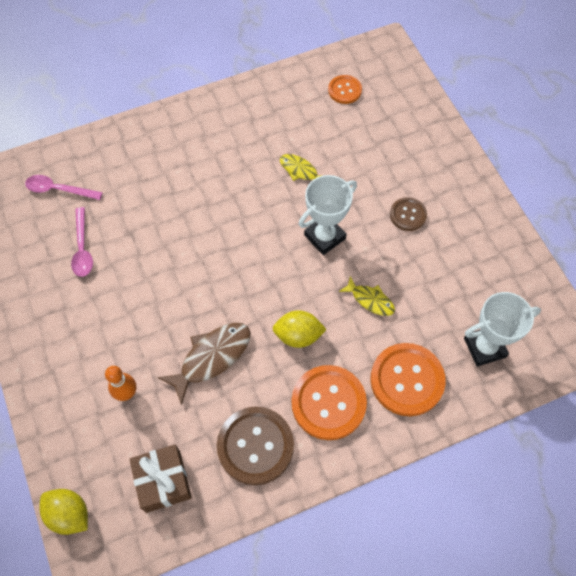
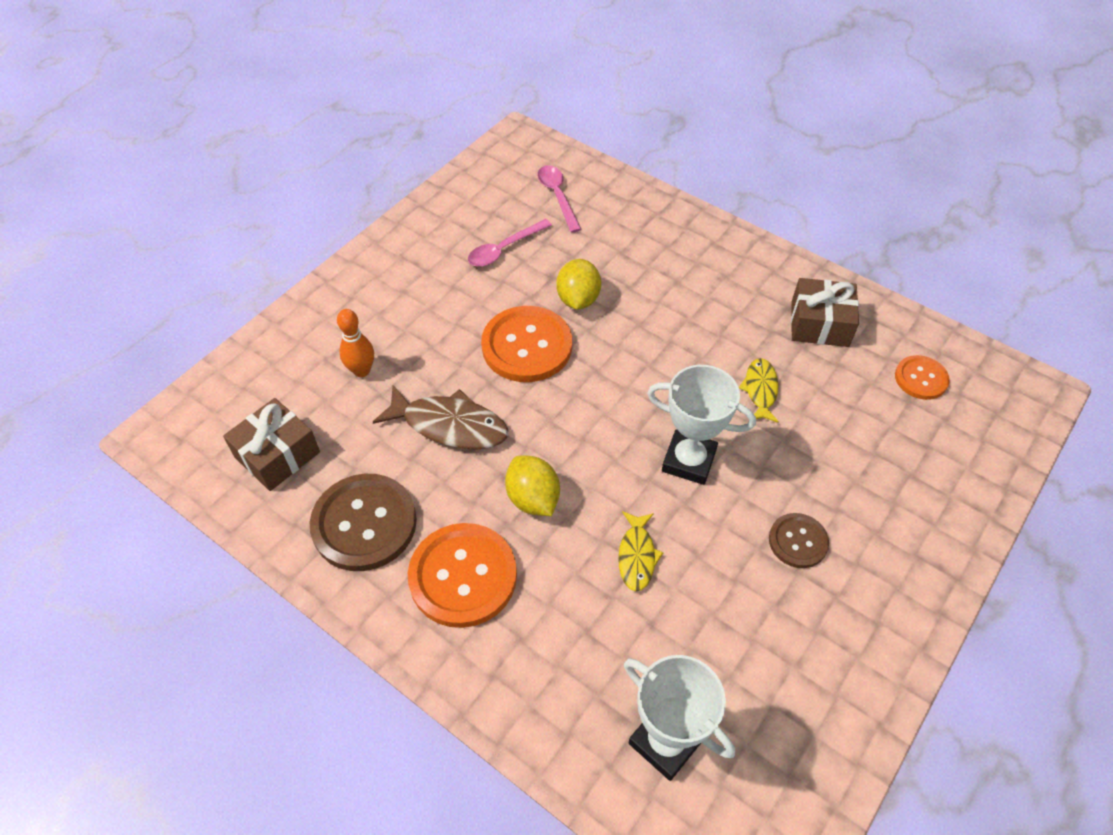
camera: 60 degrees right, 10 degrees down
(69, 514) = (204, 392): yellow lemon -> yellow lemon (578, 299)
(275, 112) = (819, 324): none -> brown gift
(407, 380) = (550, 657): orange button -> orange button (527, 346)

